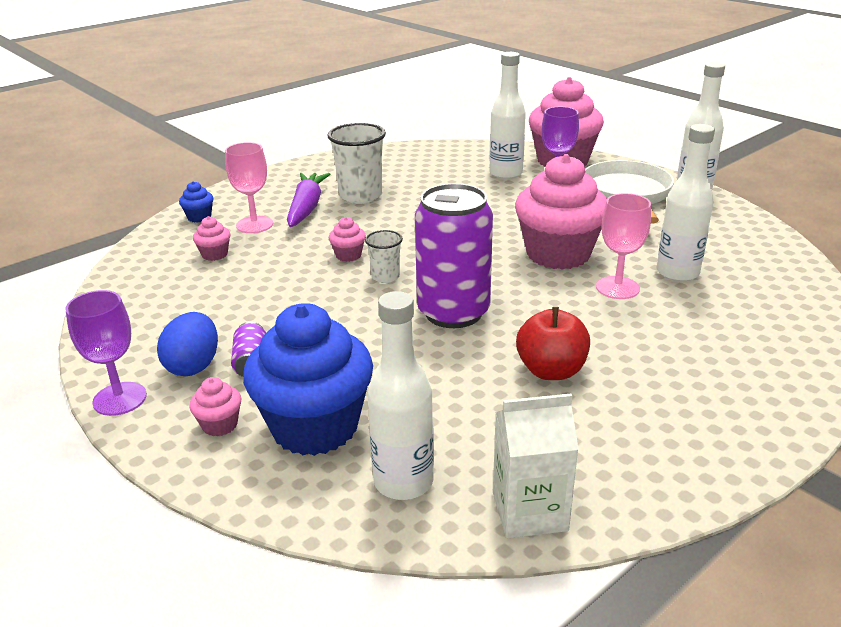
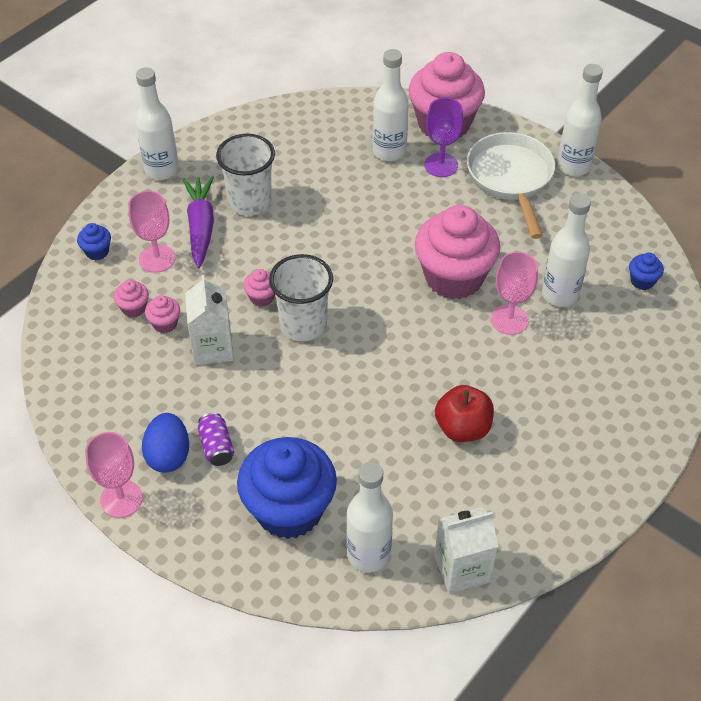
camera: 10 degrees left, 20 degrees up
(120, 399) = (121, 499): purple goblet -> pink goblet
(220, 425) = (213, 516): pink cupcake -> pink cupcake (165, 323)
(282, 287) = (212, 348): none -> white carton
(285, 174) = (161, 170): none -> white bottle
(385, 277) = (303, 325): white cup -> white cup, size x1.83
(453, 312) = (373, 366): purple can -> none
(774, 269) = (642, 281): none -> blue cupcake

